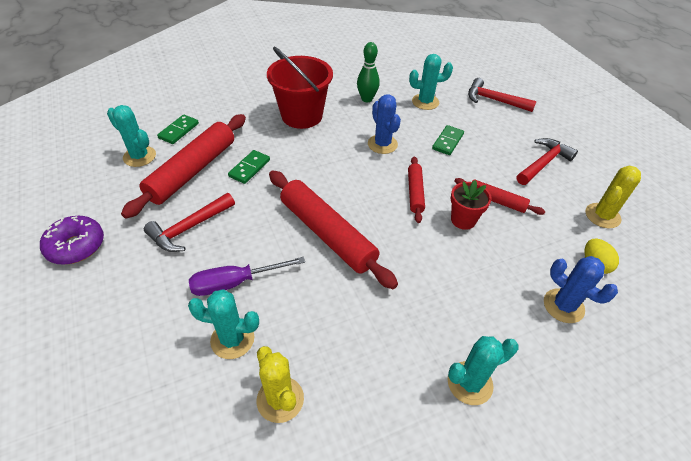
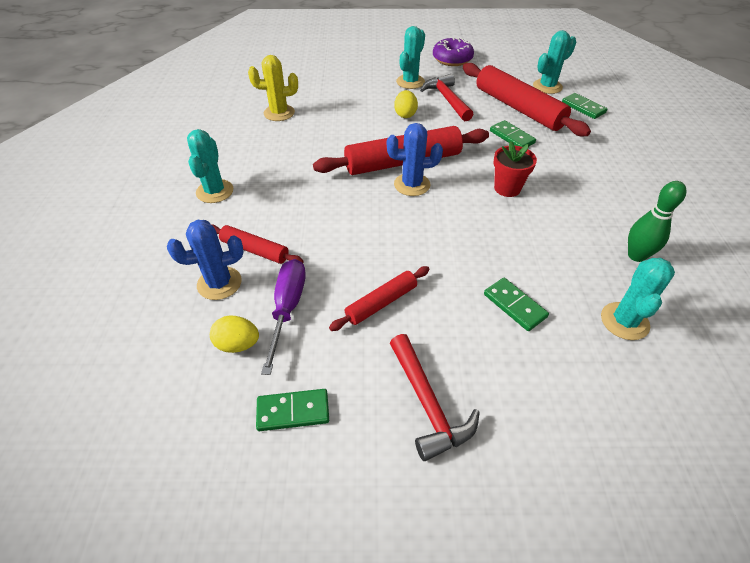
camera: 115 degrees right, 0 degrees up
(232, 339) = (334, 103): turquoise cactus -> turquoise cactus (410, 82)
(235, 256) = (405, 114): none -> yellow egg
(235, 283) = (380, 111): purple screwdriver -> purple screwdriver (287, 308)
(302, 116) = (600, 187): red bucket -> none
(382, 144) = (526, 238): blue cactus -> blue cactus (412, 185)
(415, 192) = (428, 236): red rolling pin -> red rolling pin (254, 250)
(463, 220) = (368, 258): red flower pot -> red flower pot (507, 188)
(494, 100) = (624, 431): red hammer -> none
(602, 216) = (293, 411): yellow cactus -> green domino

